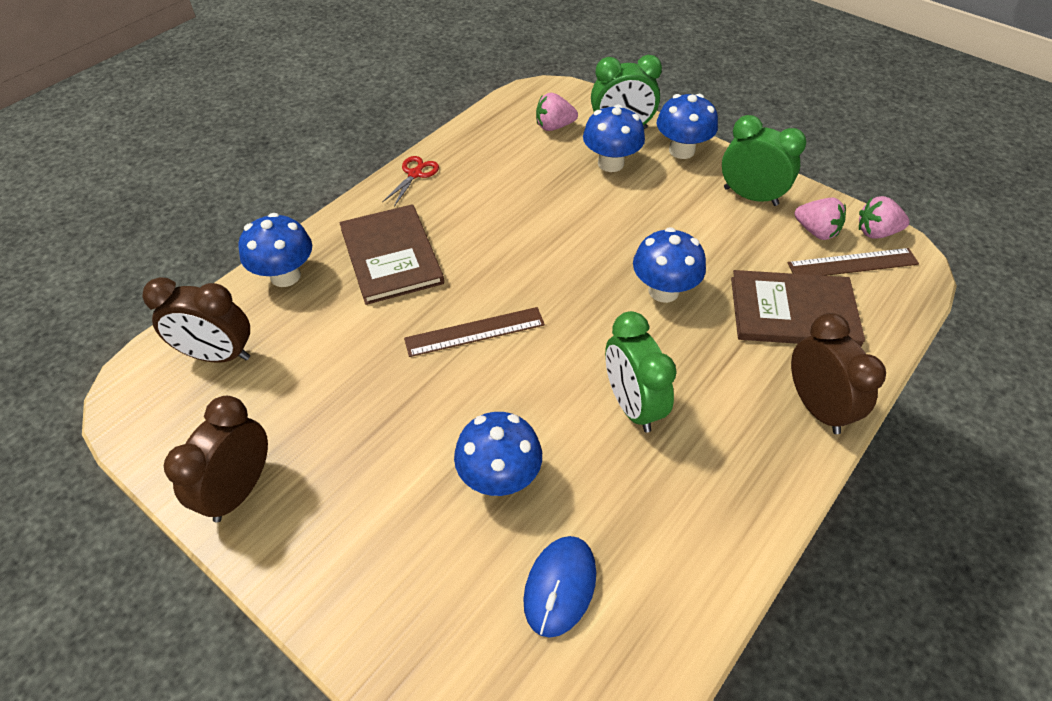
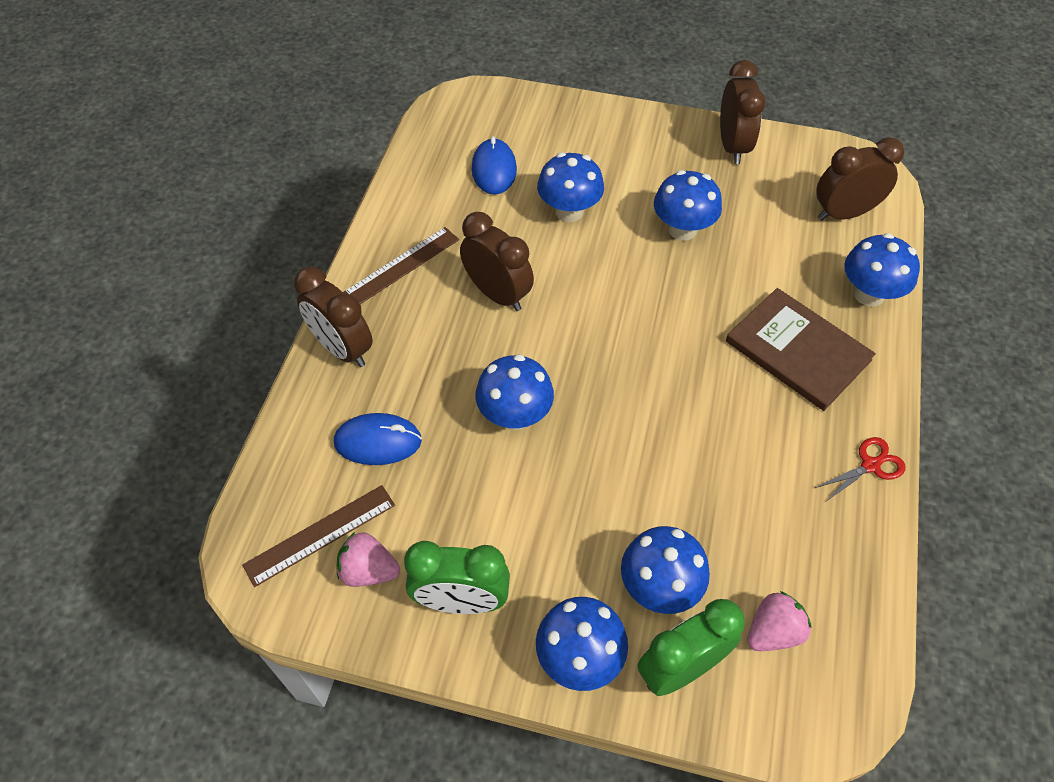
camera: 155 degrees right, 5 degrees up
(392, 403) = (682, 229): none -> blue mushroom
(415, 174) = (870, 465): red scissors -> red scissors turned 120 degrees counterclockwise
(475, 332) = (663, 307): brown ruler -> brown ruler (402, 266)
(632, 405) = (497, 294): green clock -> brown clock
(793, 311) = (378, 441): brown book -> blue mouse
(876, 232) = (293, 600): pink strawberry -> none

